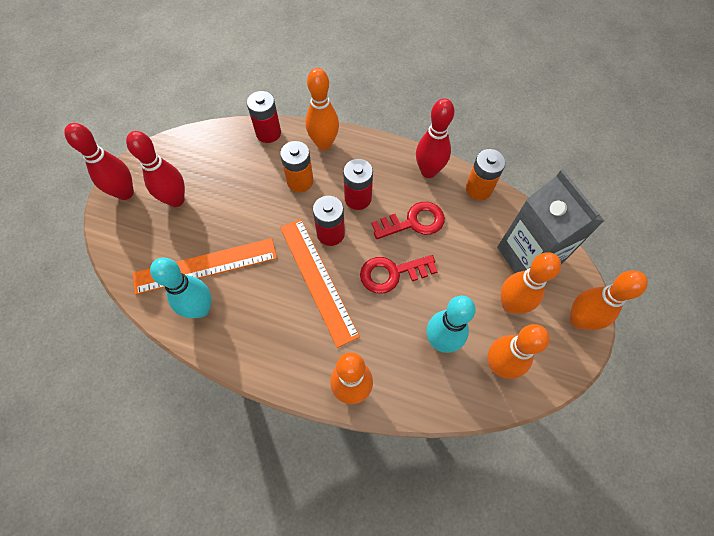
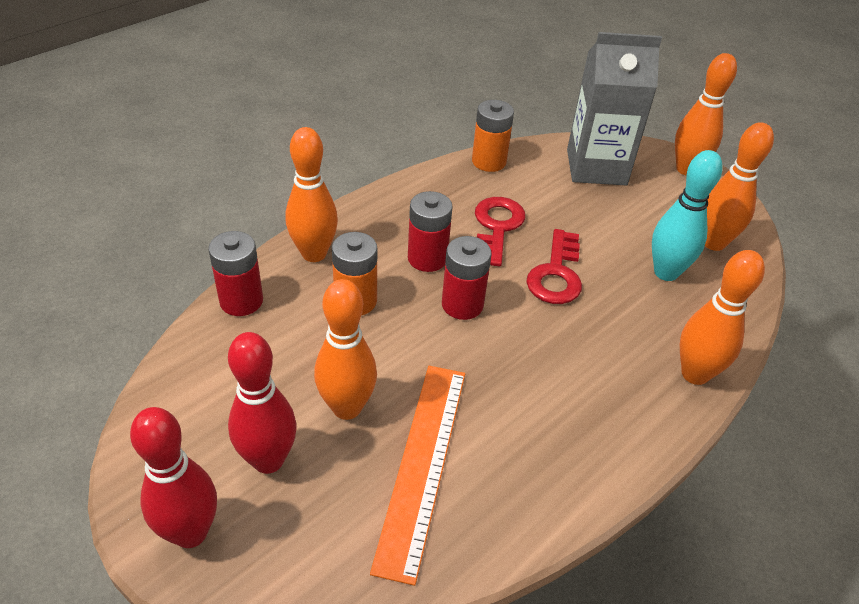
camera: 65 degrees left, 20 degrees down
(201, 309) = (495, 498): turquoise bowling pin -> none
(317, 279) = (524, 345): orange ruler -> none
(428, 171) = (435, 186): red bowling pin -> none
(510, 304) = (647, 204): orange bowling pin -> orange bowling pin (347, 407)

